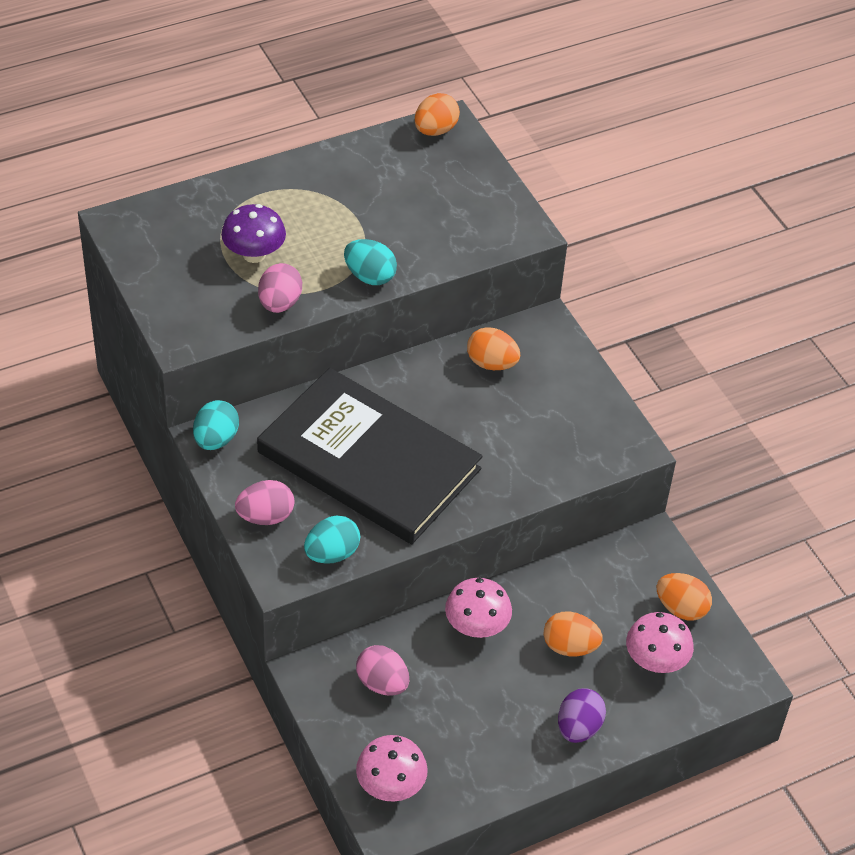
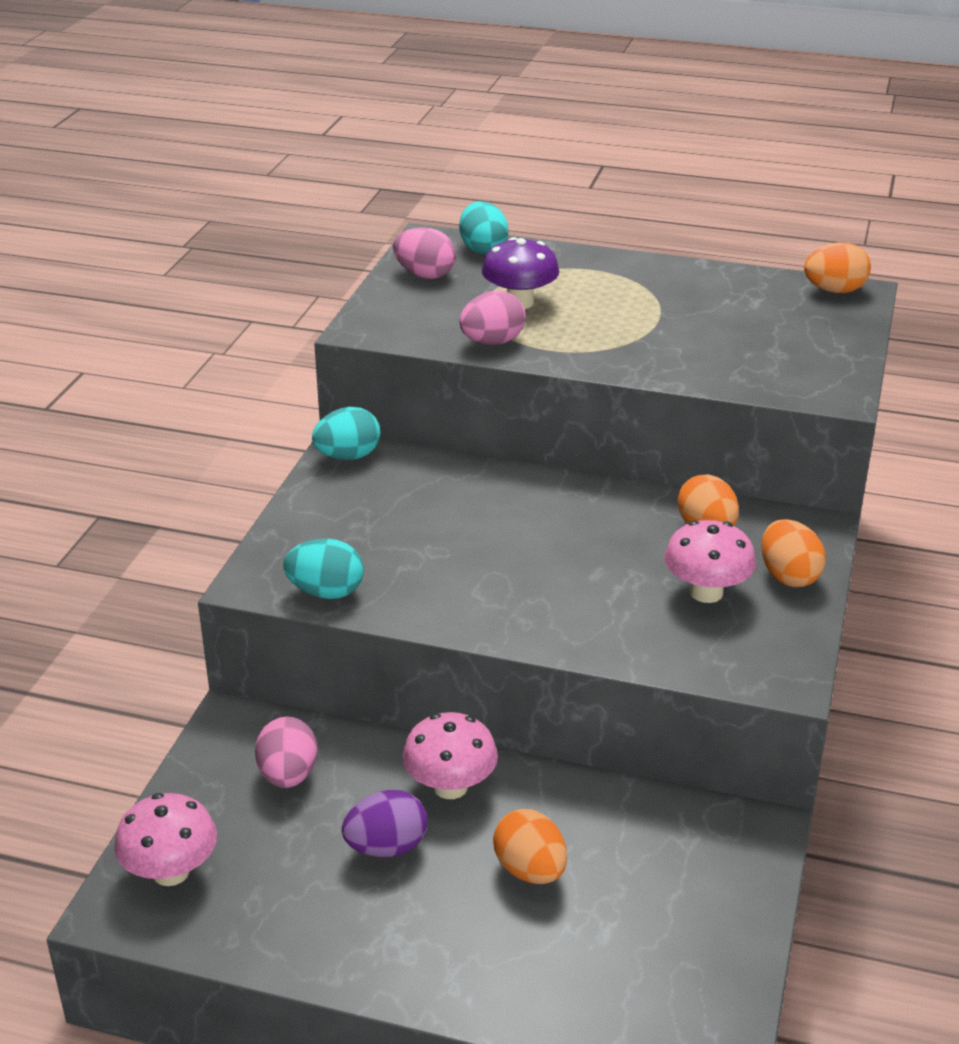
camera: 45 degrees right, 15 degrees down
(265, 516) = (308, 532): pink egg -> pink egg (425, 275)
(369, 460) = (468, 541): black book -> none
(370, 276) = (610, 360): turquoise egg -> turquoise egg (483, 249)
(578, 728) = (438, 957): purple egg -> purple egg (386, 847)
(655, 661) = (617, 951): pink mushroom -> pink mushroom (706, 592)
(681, 608) = (716, 918): orange egg -> orange egg (788, 576)

